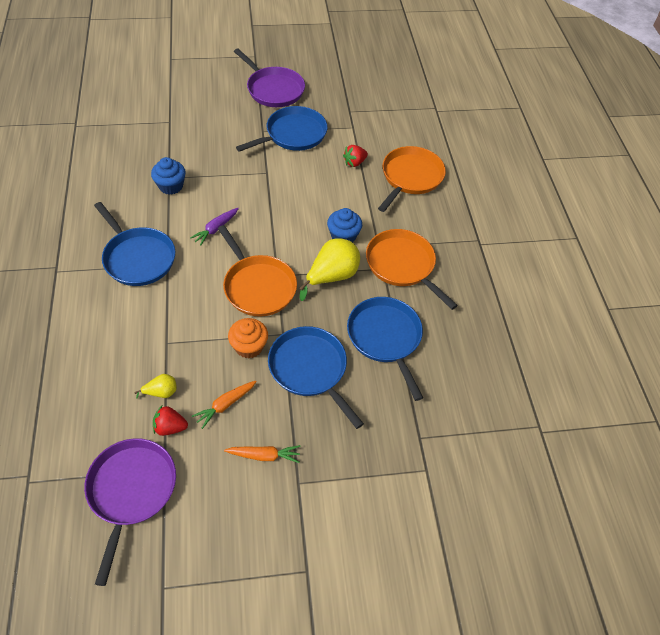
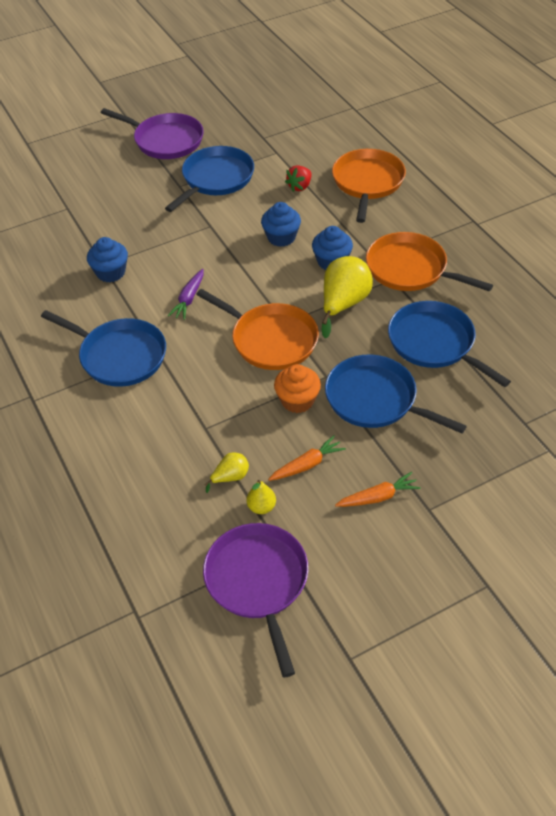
camera: 15 degrees left, 5 degrees down
(170, 427) = (261, 507): red strawberry -> yellow pear
(225, 405) = (307, 465): orange carrot -> orange carrot turned 150 degrees counterclockwise
(315, 201) = (281, 237): none -> blue cupcake

